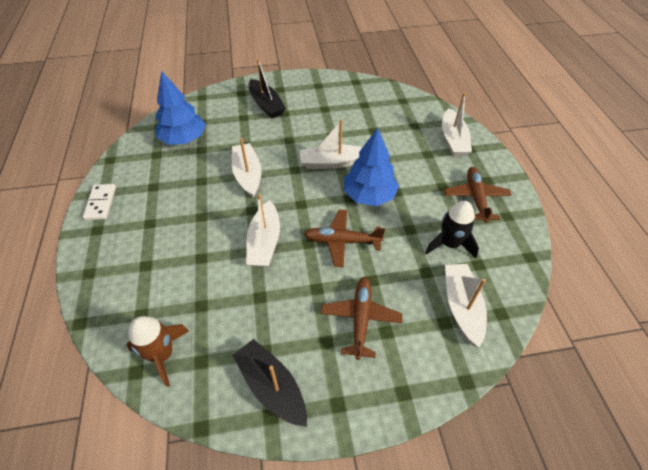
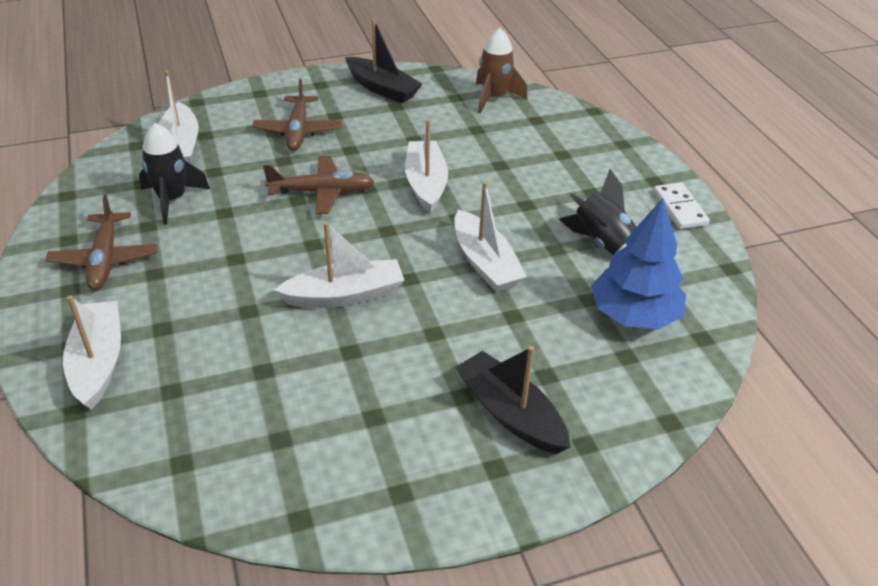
camera: 170 degrees right, 10 degrees down
(170, 181) = (603, 243): none -> black rocket
(369, 195) = (280, 249): blue tree -> none

